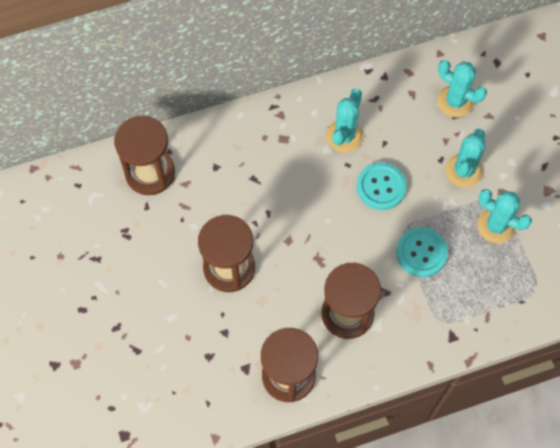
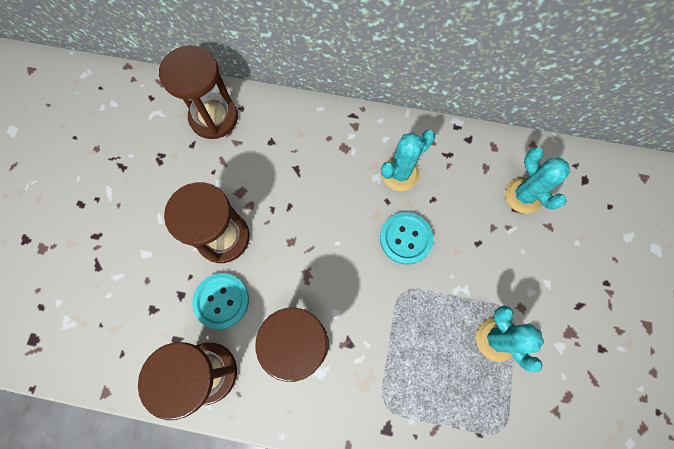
camera: 30 degrees right, 5 degrees up
(421, 253) = (406, 324): turquoise button -> turquoise button (221, 301)
(463, 170) = (494, 266): turquoise cactus -> none

